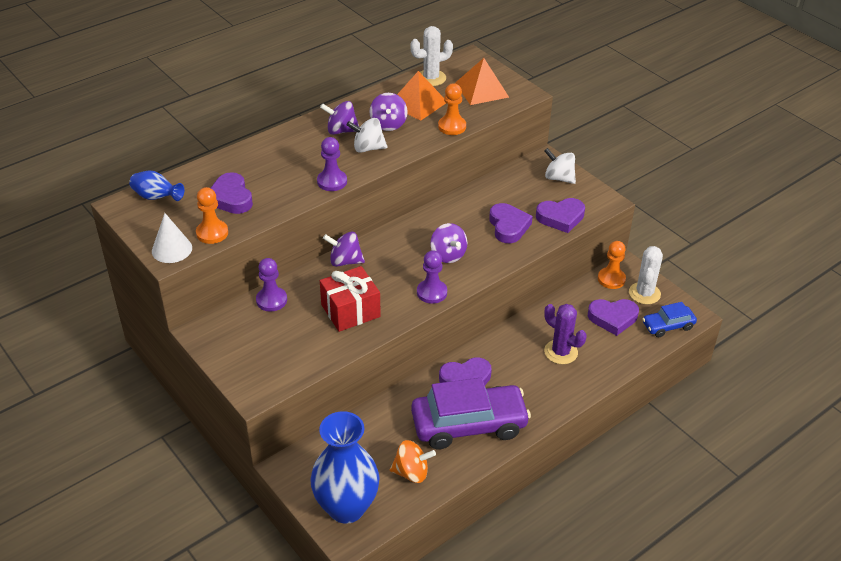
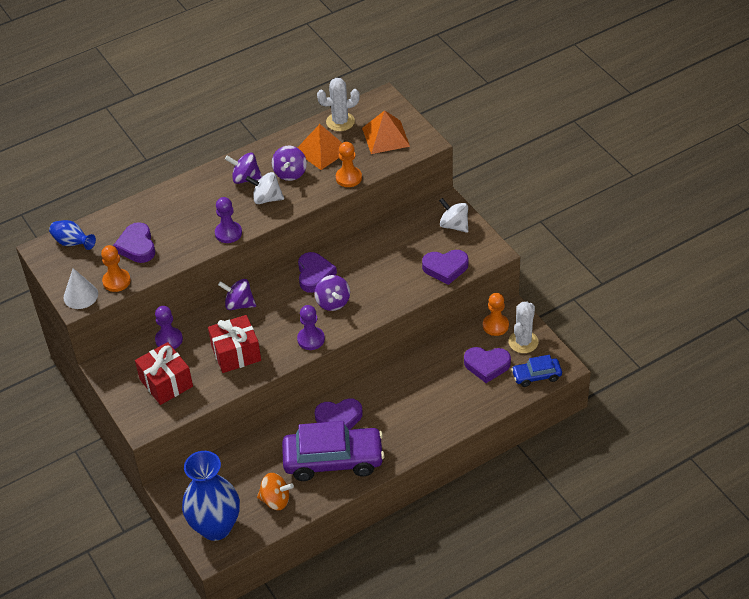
camera: 10 degrees right, 5 degrees up
(275, 345) = (166, 383): none -> red gift
(508, 226) = (394, 275): purple heart -> purple heart (314, 275)
(560, 352) = (430, 396): purple cactus -> none

